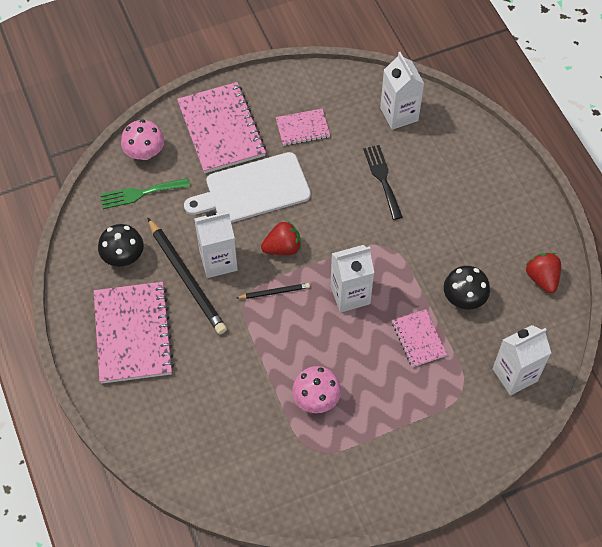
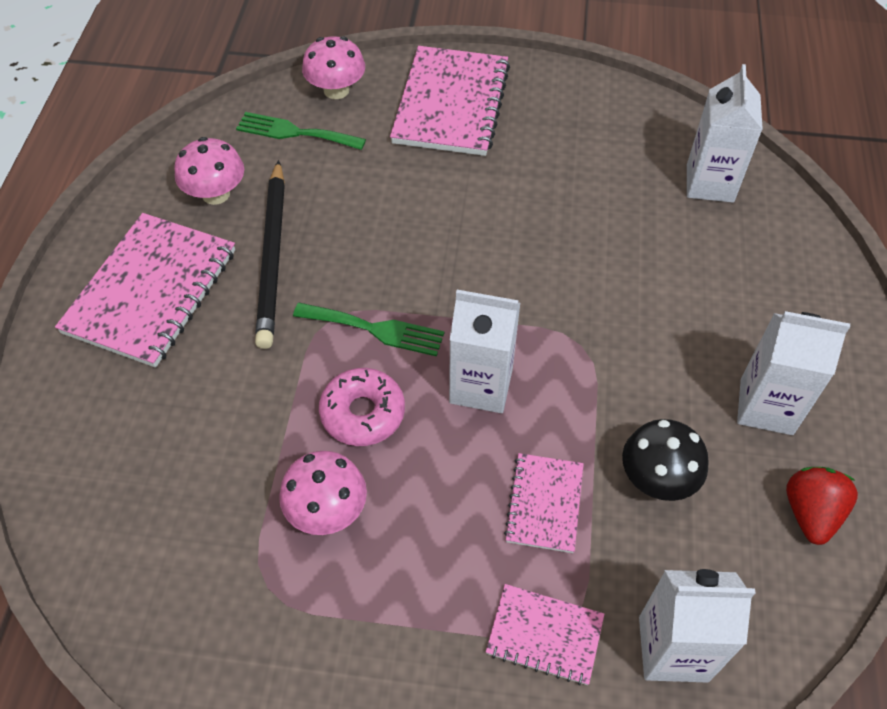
camera: 30 degrees right, 5 degrees down
(123, 256) = (216, 194): black mushroom -> pink mushroom
(218, 261) = (330, 254): white carton -> white carton (766, 406)
(253, 189) = (441, 189): white cutting board -> none
(274, 292) = (375, 329): black pencil -> green fork
(282, 248) = (428, 278): red strawberry -> none
(299, 341) = (362, 413): none -> pink donut
(302, 128) = (560, 145): pink notebook -> pink notebook (544, 635)
(382, 178) = (633, 253): black fork -> none

